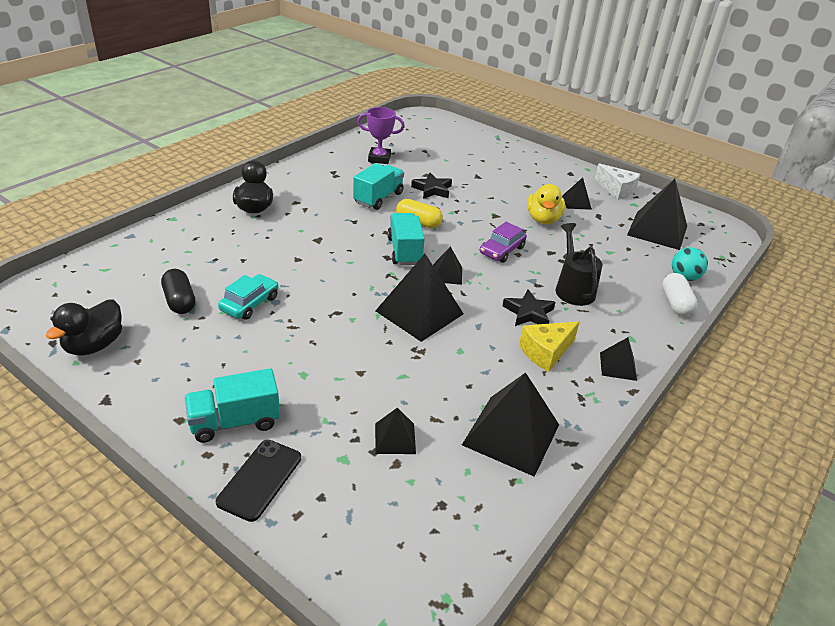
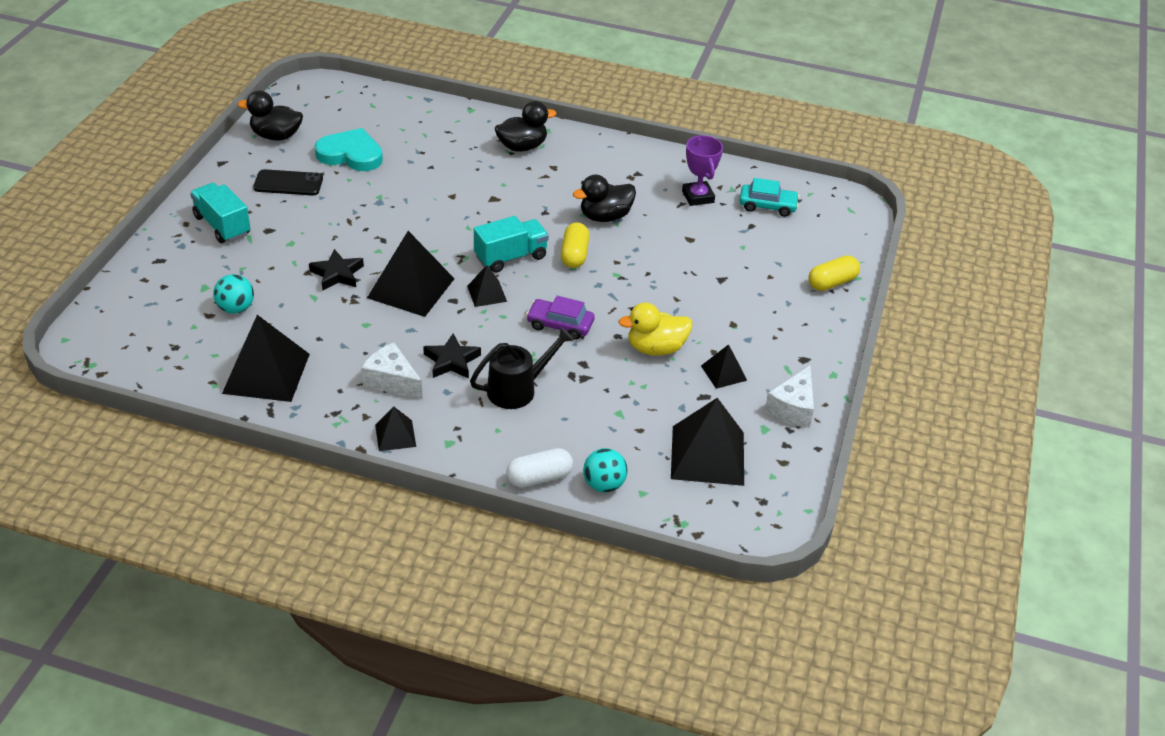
camera: 70 degrees right, 5 degrees up
(180, 301) = (351, 154): black capsule -> turquoise heart
(249, 303) = (368, 189): turquoise car -> turquoise car (767, 206)
(260, 479) = (170, 253): black phone -> black phone (288, 183)
(378, 198) = (605, 217): turquoise truck -> black duck
(395, 438) = (236, 308): black pyramid -> turquoise ball
(432, 189) = (656, 250): black star -> black star (337, 274)
(499, 144) = (832, 283): none -> yellow capsule
(546, 352) = (392, 381): yellow cheese -> white cheese

